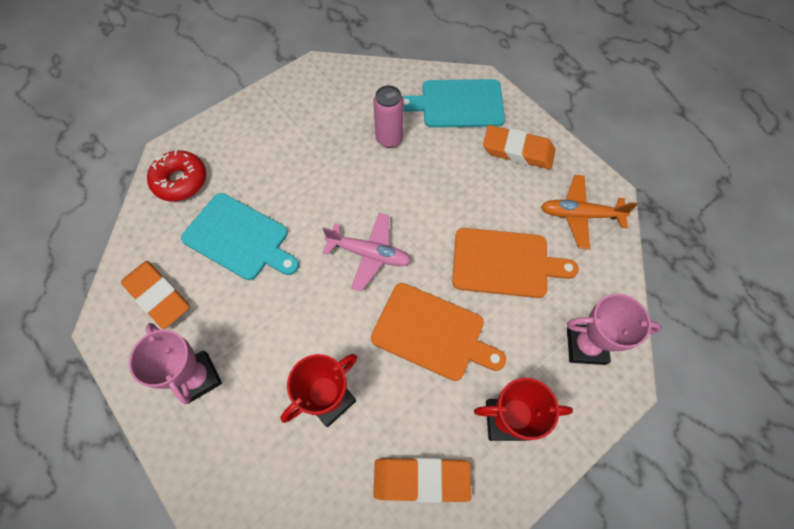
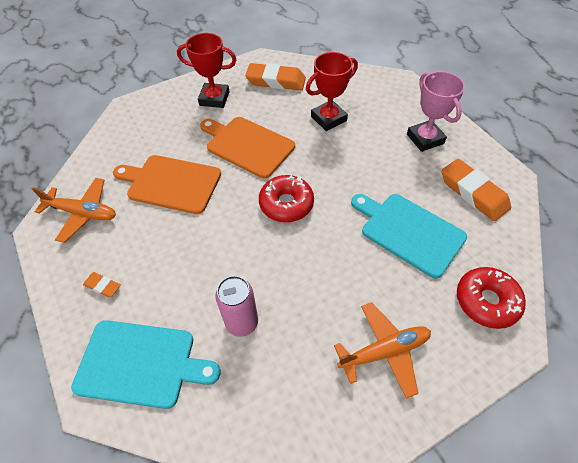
camera: 170 degrees left, 10 degrees down
(273, 134) = (384, 351): none -> orange plane
(369, 254) = (286, 204): pink plane -> red donut
(518, 151) = (103, 286): orange eraser -> orange eraser, size x0.49
(585, 346) = (140, 127): pink trophy -> none

